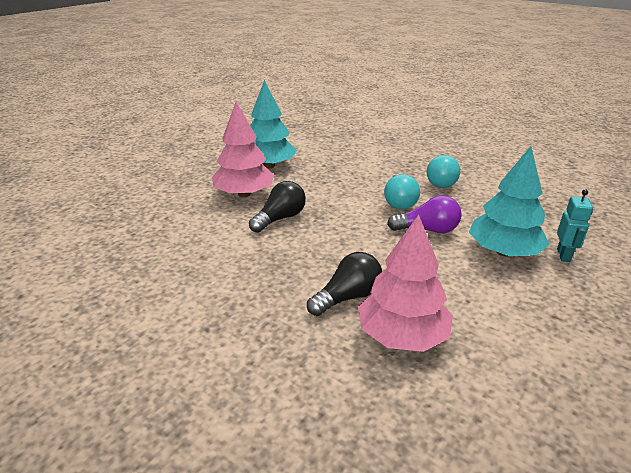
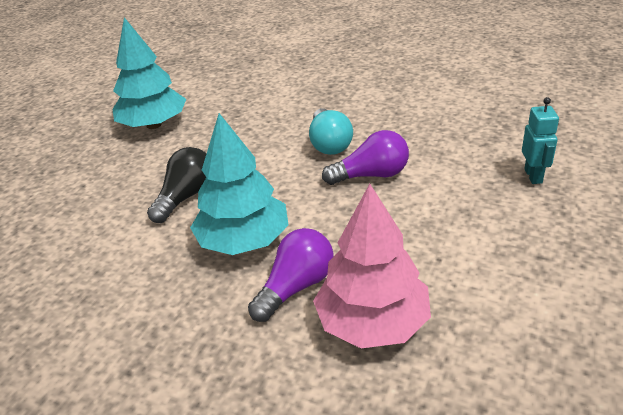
camera: 10 degrees left, 5 degrees up
(244, 194) = (131, 171): pink tree -> none
(347, 297) = (296, 287): black light bulb -> purple light bulb
(441, 181) = (373, 106): turquoise light bulb -> none
(503, 252) = (466, 186): turquoise tree -> turquoise tree (244, 241)

